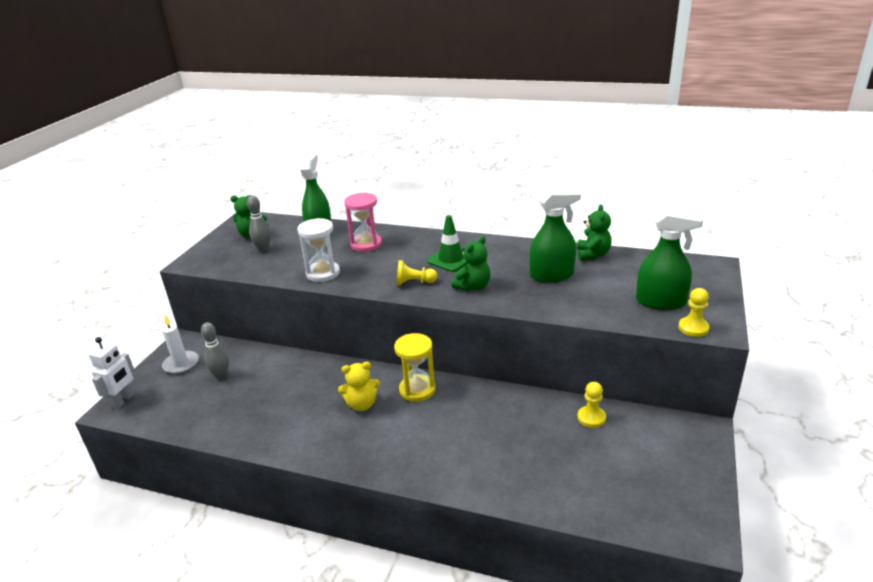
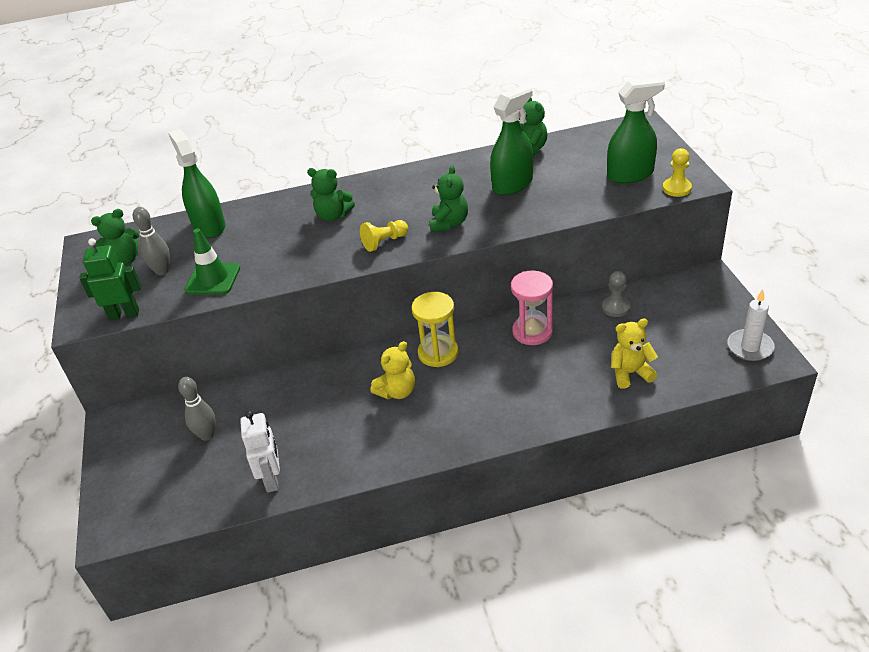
camera: 30 degrees left, 10 degrees up
(123, 400) = (112, 515): white robot -> white robot (272, 479)
(181, 364) = (140, 446): white candle -> white candle (750, 347)
(214, 267) = (124, 314): none -> green robot
(323, 273) = (271, 270): white hourglass -> none
(366, 244) = (283, 221): pink hourglass -> pink hourglass (532, 332)
(400, 252) = (333, 216): none -> green teddy bear
(451, 259) = (396, 204): green traffic cone -> green traffic cone (213, 279)
(552, 479) = (630, 373): none -> yellow teddy bear
(591, 418) = (615, 307): yellow pawn -> grey pawn

